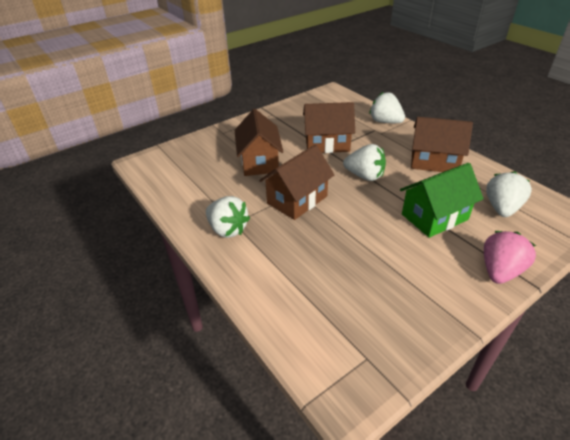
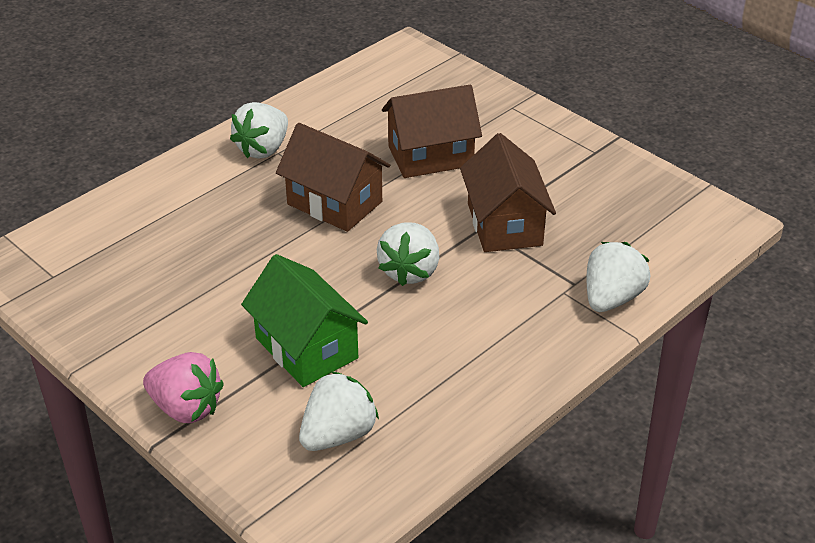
camera: 80 degrees right, 0 degrees up
(434, 162) = (472, 360): brown house -> none
(502, 208) = (338, 434): white strawberry -> white strawberry turned 60 degrees counterclockwise

